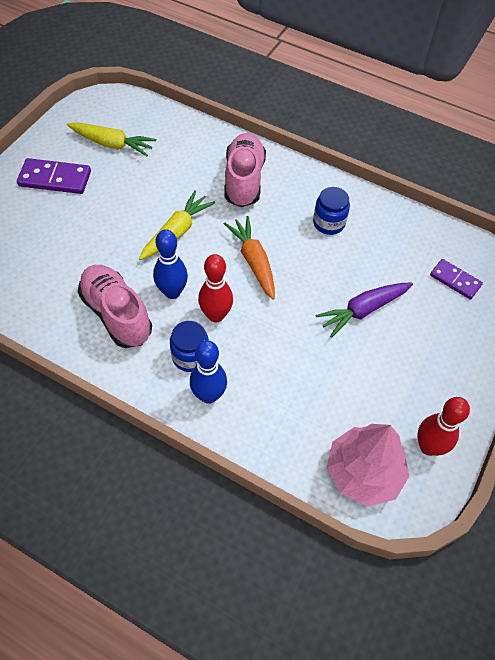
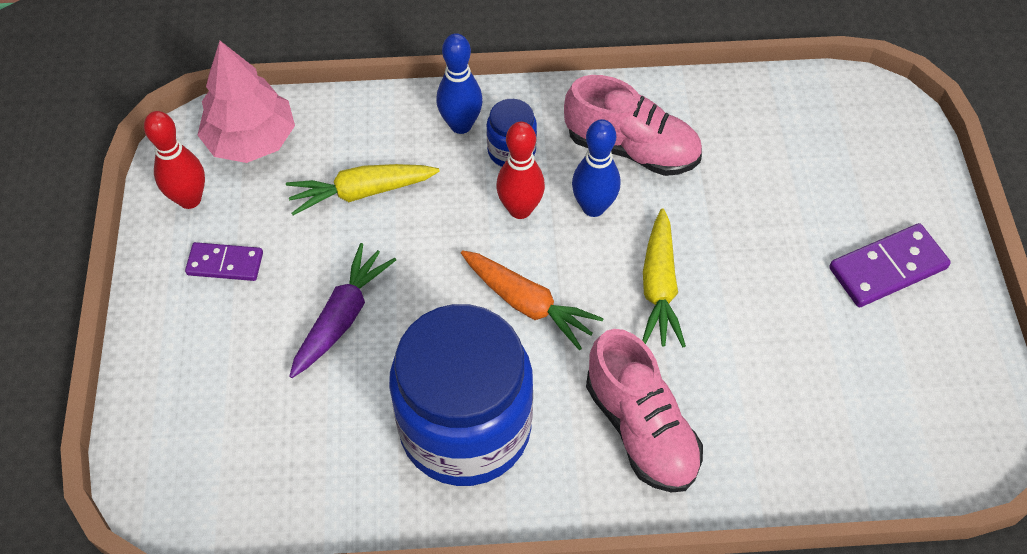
camera: 150 degrees right, 0 degrees up
(112, 144) = (880, 371): yellow carrot -> yellow carrot (361, 192)
(329, 223) = (465, 427): blue jar -> blue jar, size x2.34
(455, 280) = (232, 437): purple domino -> purple domino (225, 263)

